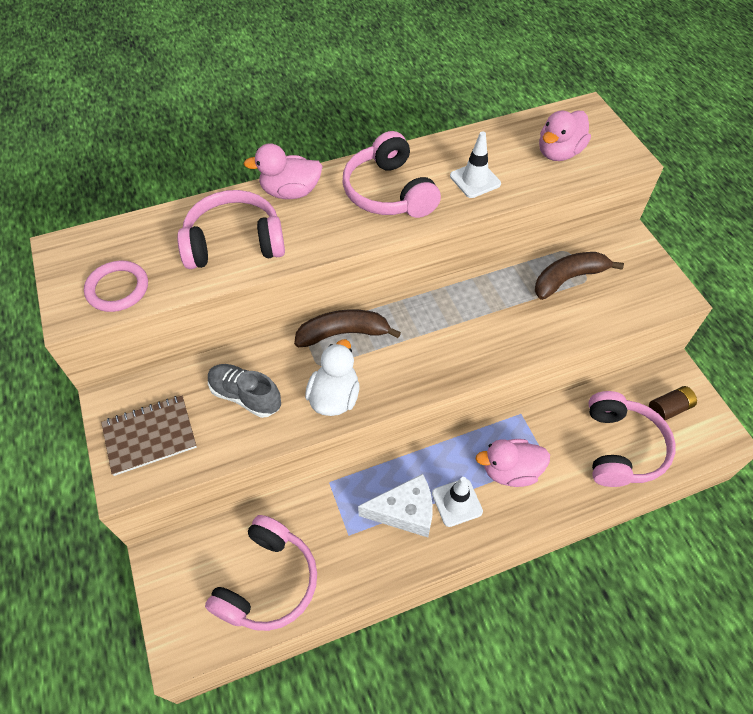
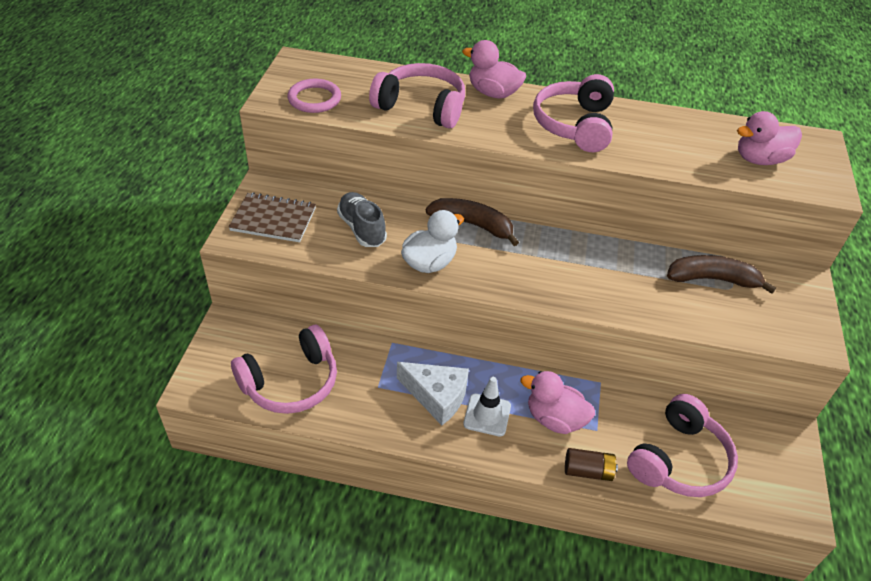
camera: 30 degrees right, 10 degrees down
(475, 180) = (660, 147): white traffic cone -> none
(668, 409) = (757, 456): brown battery -> brown battery (588, 471)

